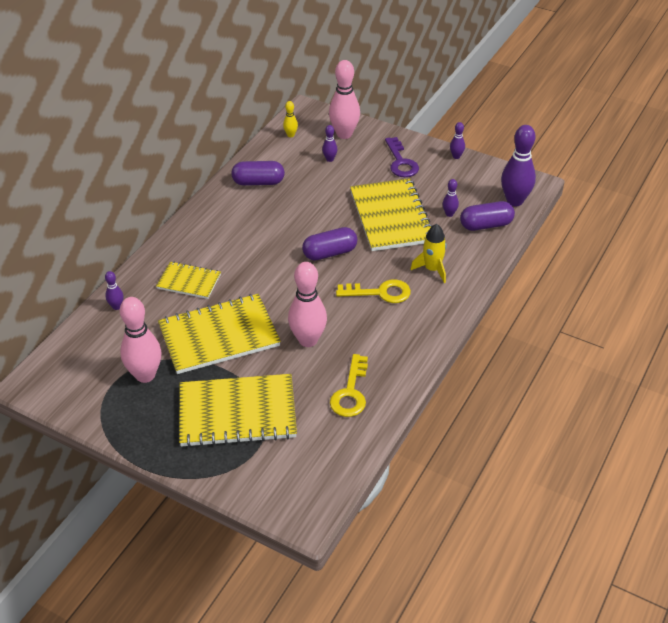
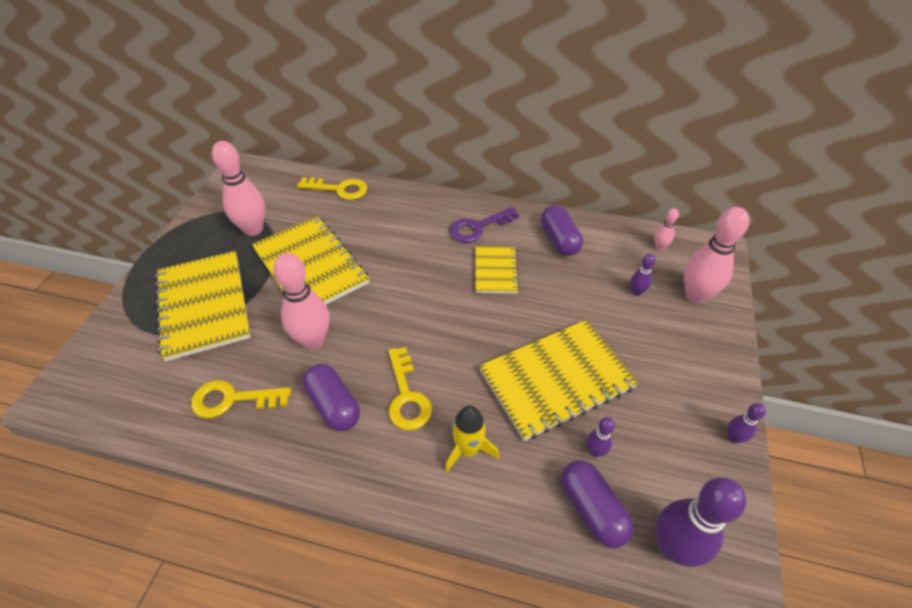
camera: 75 degrees right, 5 degrees up
(116, 307) = (339, 189): purple bowling pin -> yellow key
(189, 281) = (384, 226): yellow notebook -> yellow notebook (495, 271)
(290, 135) = (659, 247): yellow bowling pin -> pink bowling pin
(330, 253) = (463, 329): purple capsule -> purple capsule (334, 405)
(401, 162) = (676, 368): purple key -> purple key (477, 227)

